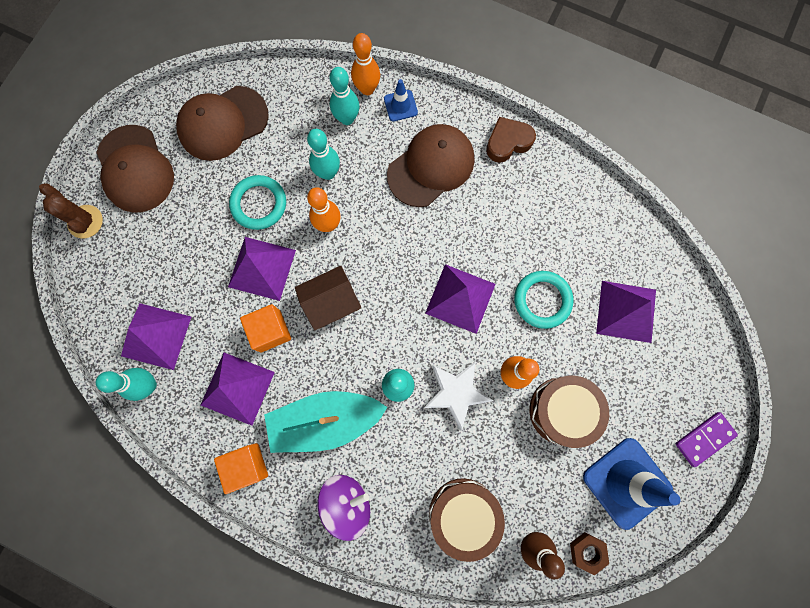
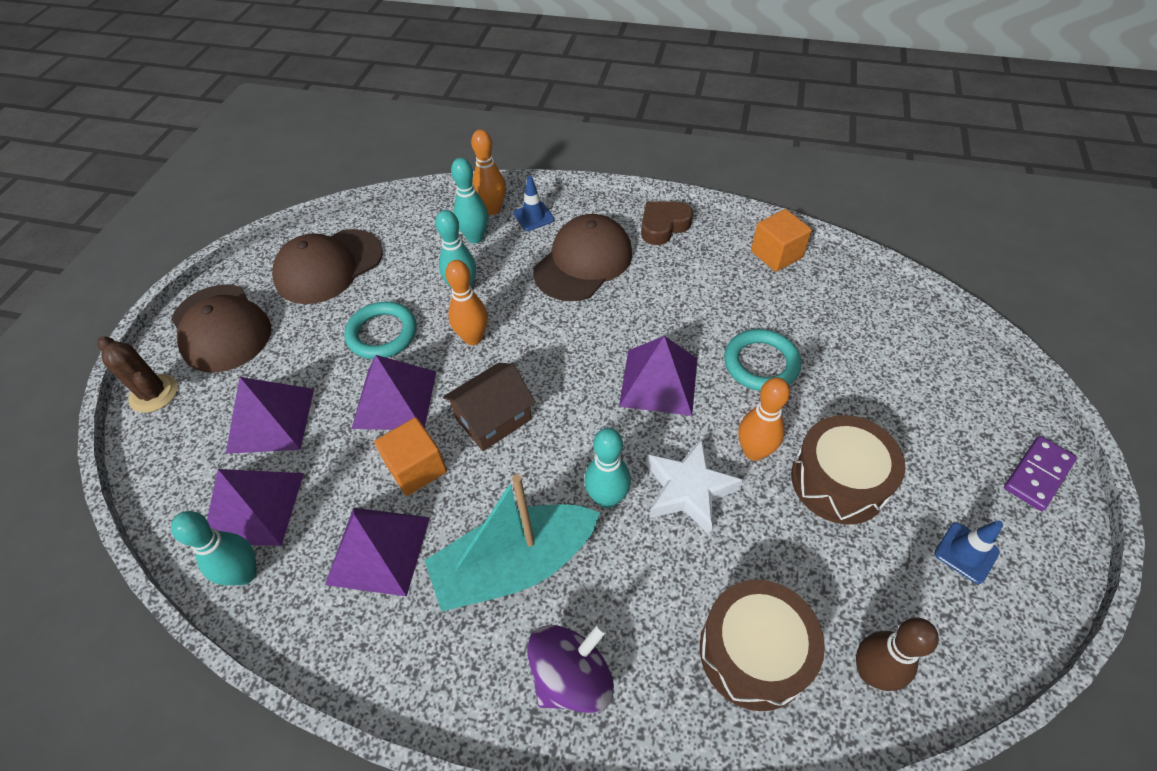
camera: 10 degrees left, 25 degrees down
(247, 465) = (406, 656): orange cube -> orange cube (776, 254)
(587, 551) = (957, 664): brown nut -> none
(626, 311) = (867, 355): purple pyramid -> purple pyramid (271, 420)
(627, 482) = (966, 553): blue traffic cone -> blue traffic cone, size x0.49

